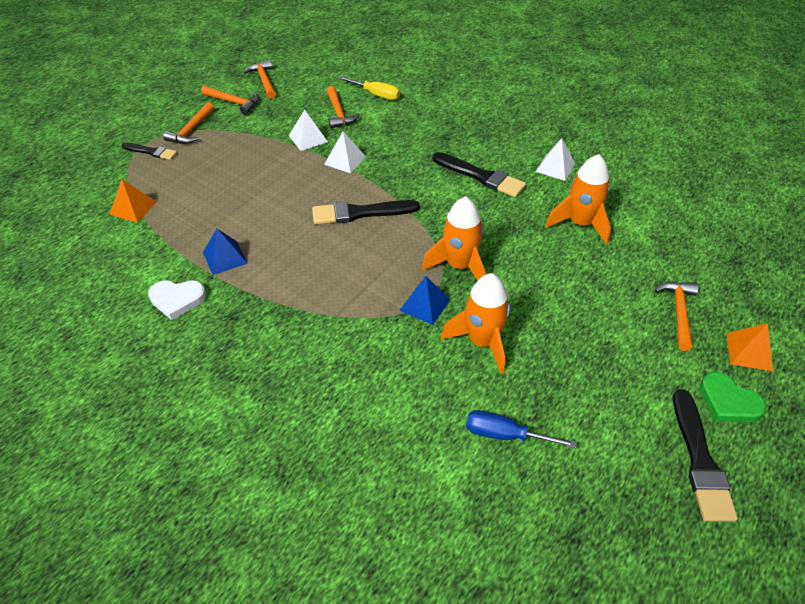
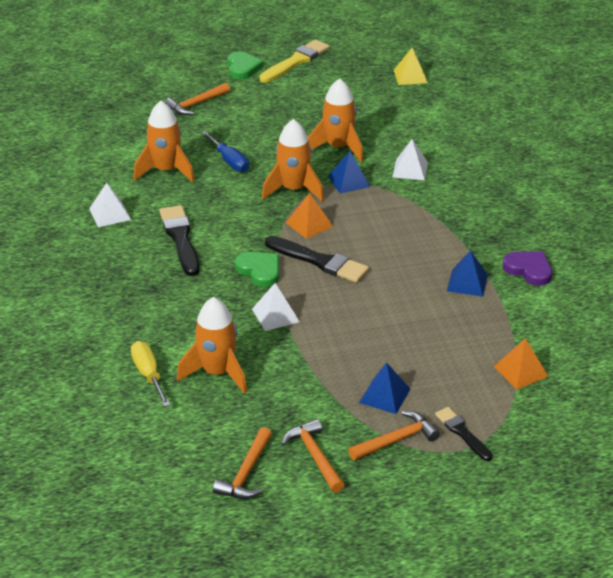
camera: 140 degrees left, 10 degrees down
(177, 299) = (529, 270): white heart -> purple heart
(220, 149) = (384, 395): none -> blue pyramid
(308, 138) = (284, 359): white pyramid -> white pyramid (410, 169)
(339, 113) = (217, 373): orange hammer -> orange rocket
(394, 183) = (260, 271): none -> green heart
(505, 435) = (382, 110): blue screwdriver -> blue screwdriver (229, 161)
(546, 537) = (410, 76): none -> yellow pyramid
(700, 460) = (296, 61): black brush -> yellow brush
(749, 351) = (192, 75): orange pyramid -> orange pyramid (309, 224)

